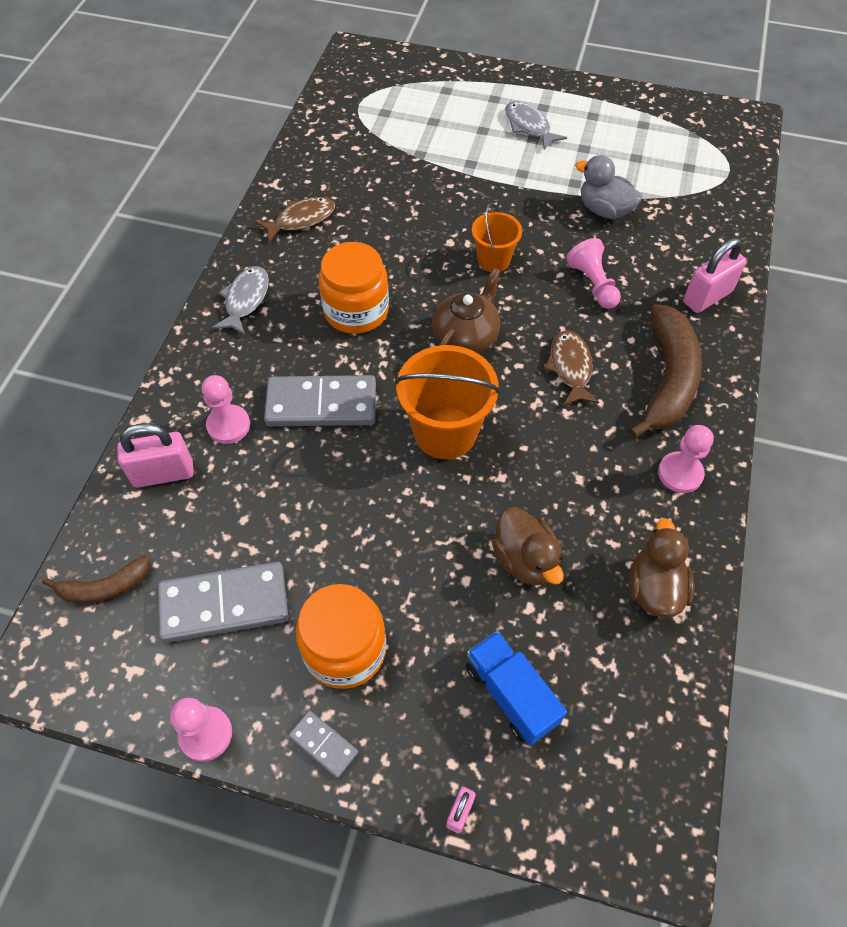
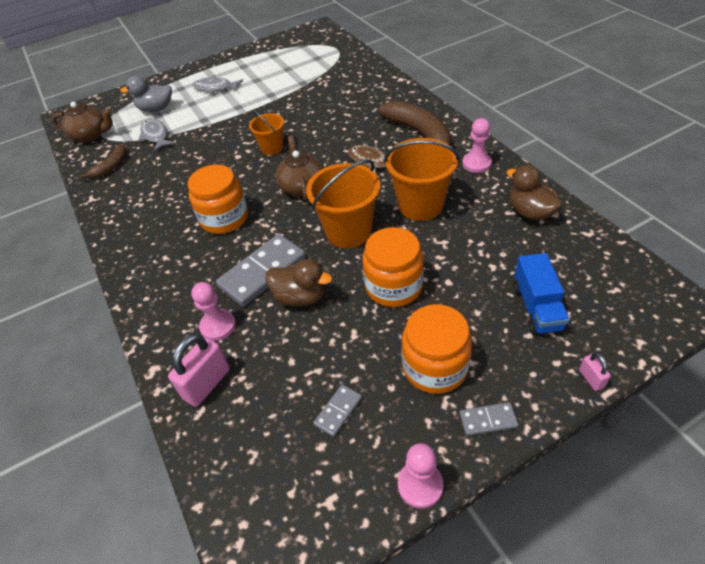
camera: 40 degrees left, 10 degrees down
(104, 587) = (248, 477): brown banana -> brown banana (111, 166)
(224, 604) = (338, 411): grey domino -> grey domino, size x0.49
(245, 300) = (146, 261): grey fish -> grey fish (155, 136)
(301, 220) = (132, 203): brown fish -> none
(349, 99) = (91, 135): none -> brown teapot
(411, 534) = (394, 286): none -> orange jar
(511, 694) = (537, 307): blue truck -> blue truck turned 105 degrees counterclockwise
(525, 560) = (462, 249): brown duck -> brown duck (300, 297)
(552, 469) = (420, 205): none -> orange bucket
(593, 284) = (335, 125): pink pawn -> none
(604, 210) = (300, 95): grey duck -> grey duck (156, 109)
(707, 297) = (393, 96): pink padlock -> none

